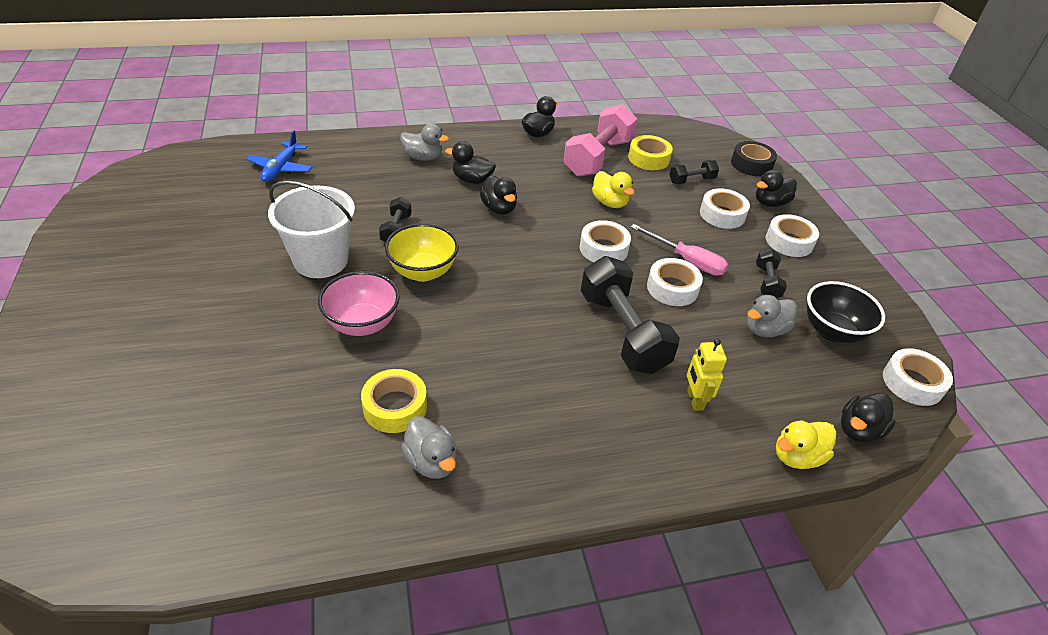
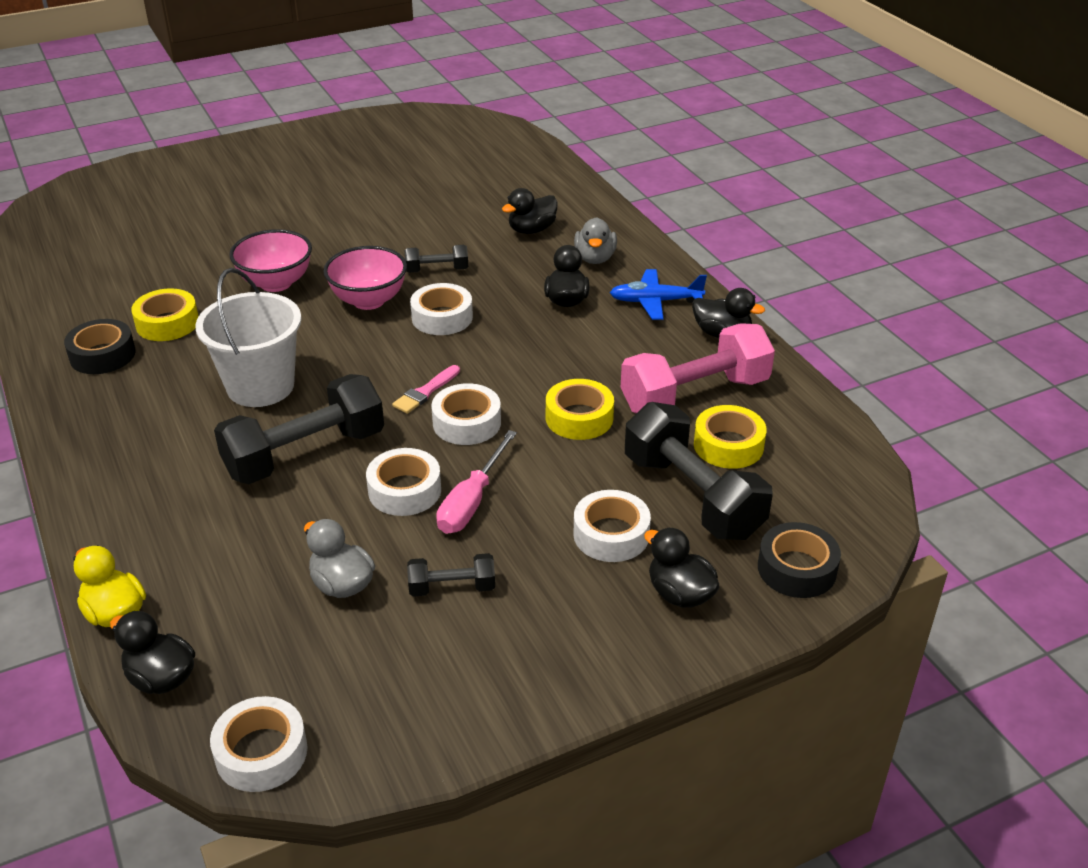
camera: 80 degrees right, 5 degrees down
(281, 168) = (514, 182): blue plane -> blue plane (655, 302)
(321, 261) = (365, 240): white bucket -> white bucket (260, 386)
(423, 272) = (368, 300): yellow bowl -> pink bowl
(431, 462) = (102, 355): grey duck -> black tape
(499, 208) = (514, 330): black duck -> black duck (531, 230)
(562, 261) = (425, 392): none -> pink brush
(598, 157) = (695, 395): pink dumbbell -> pink dumbbell turned 45 degrees counterclockwise
(610, 203) = (579, 418): yellow duck -> yellow tape
(691, 180) = (692, 496): black dumbbell -> black dumbbell, size x2.06
(694, 400) = (199, 521): yellow robot -> none
(789, 241) = (573, 616): white tape -> white tape (442, 317)
(832, 331) = (357, 661): black bowl -> none

